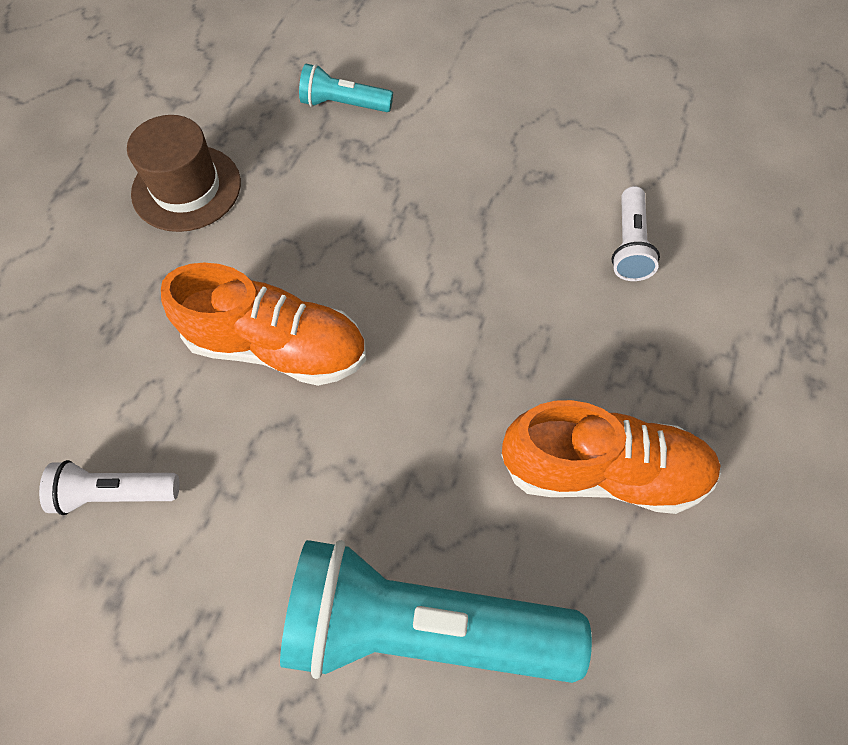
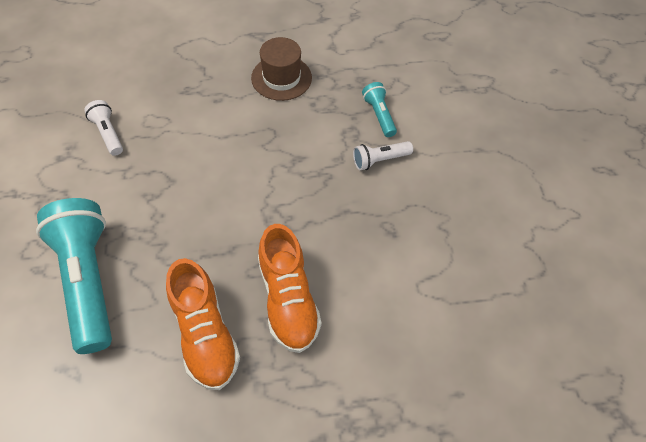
camera: 60 degrees right, 5 degrees down
(277, 347) = (209, 157): orange shoe -> orange shoe (288, 299)
(629, 245) = (367, 296): white flashlight -> white flashlight (379, 160)

